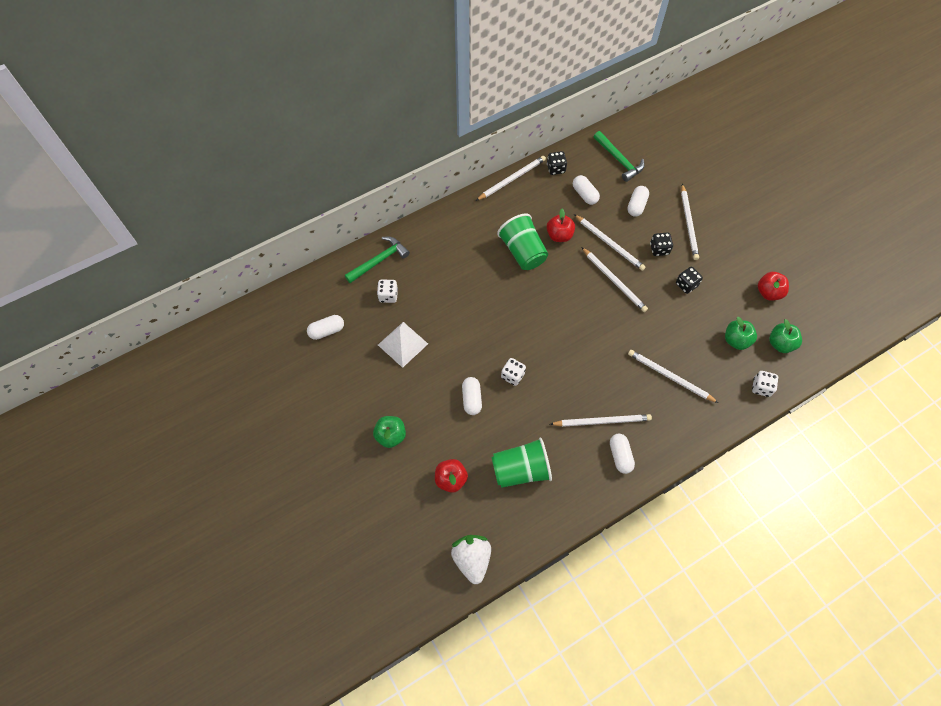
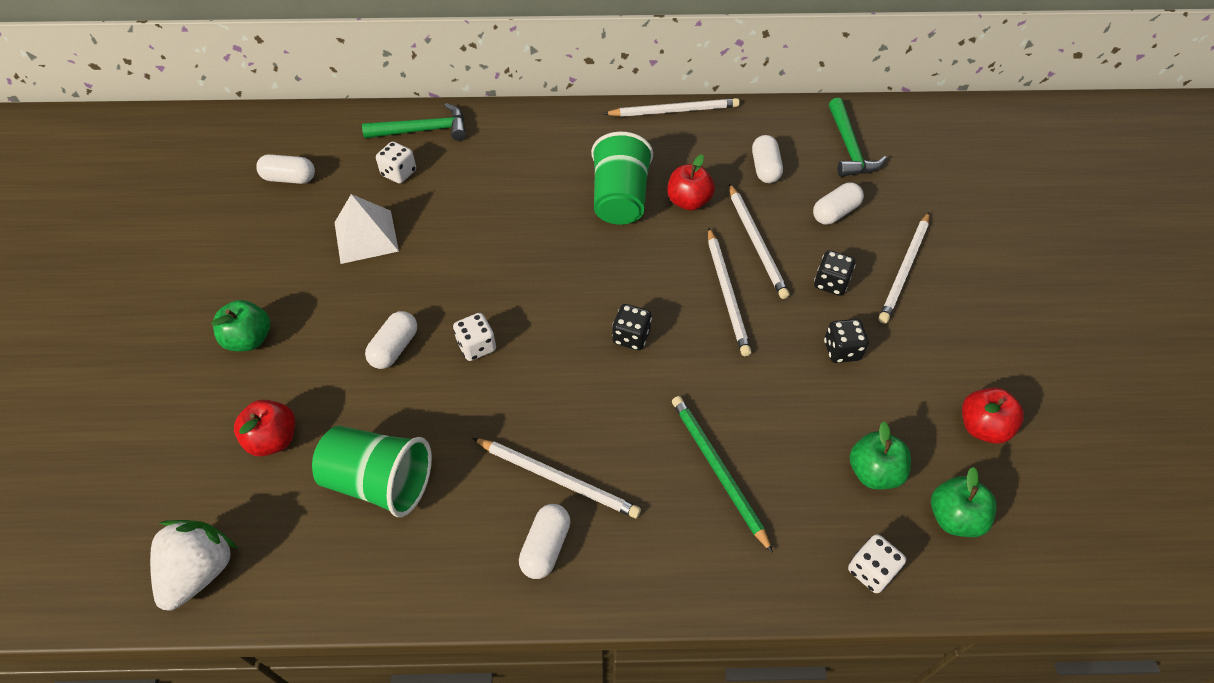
camera: 30 degrees right, 10 degrees down
(556, 168) = (746, 122): black dice -> black dice (631, 337)
(670, 376) = (718, 470): white pencil -> green pencil

